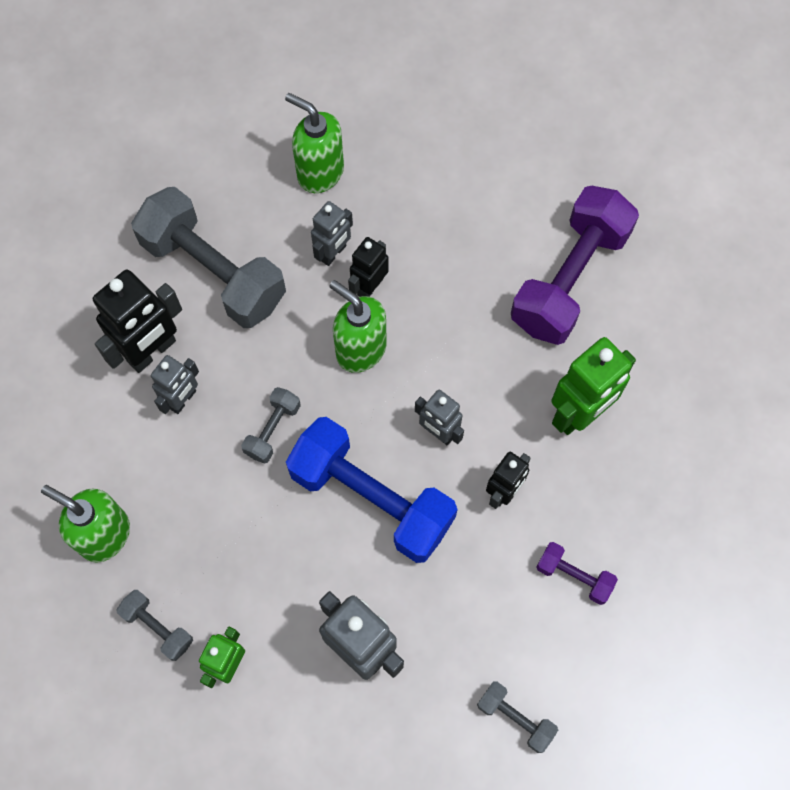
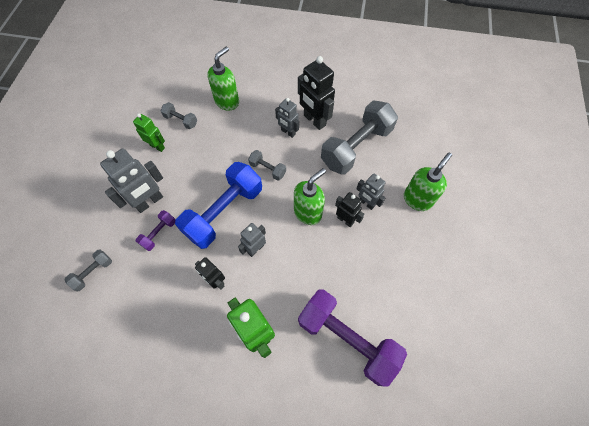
camera: 95 degrees right, 5 degrees down
(158, 627) = (181, 120): grey dumbbell -> grey dumbbell turned 75 degrees clockwise
(574, 576) = (159, 314): purple dumbbell -> purple dumbbell (159, 233)

